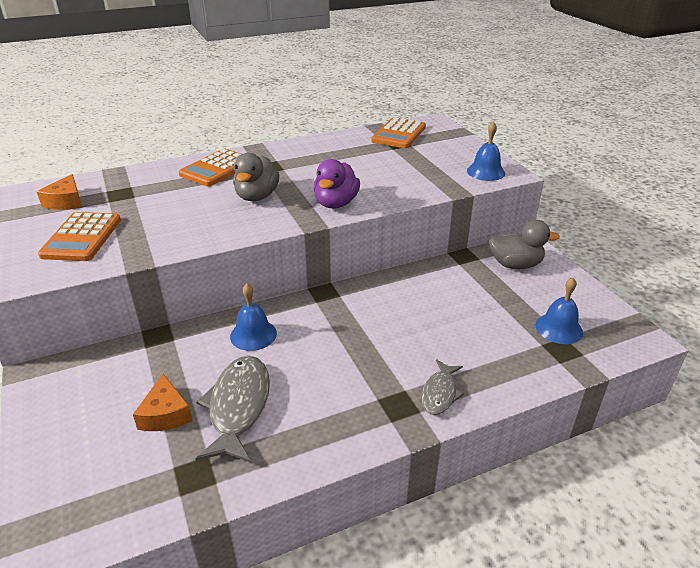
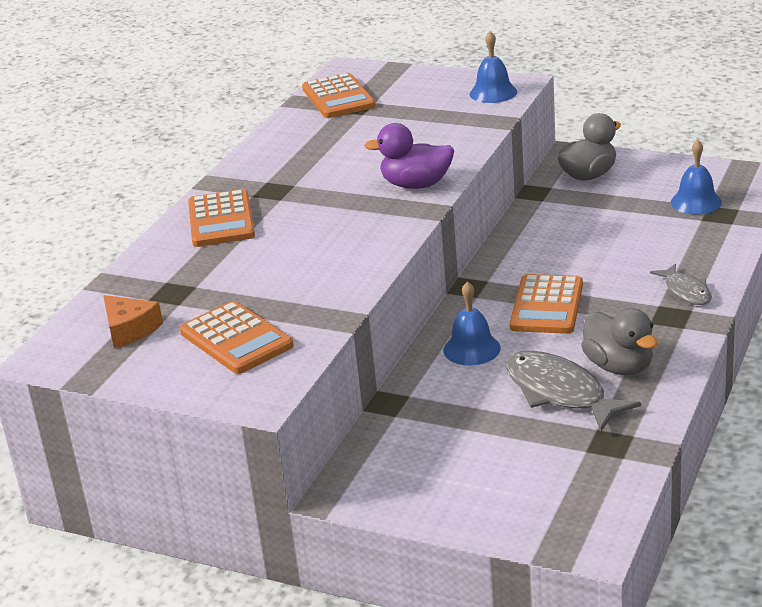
camera: 40 degrees left, 5 degrees down
(165, 414) = (513, 434): orange cheese -> none
(257, 196) = (326, 219): grey duck -> grey duck (619, 367)
(336, 203) = (416, 185): purple duck -> purple duck turned 120 degrees clockwise
(340, 337) = (546, 306): none -> orange calculator

